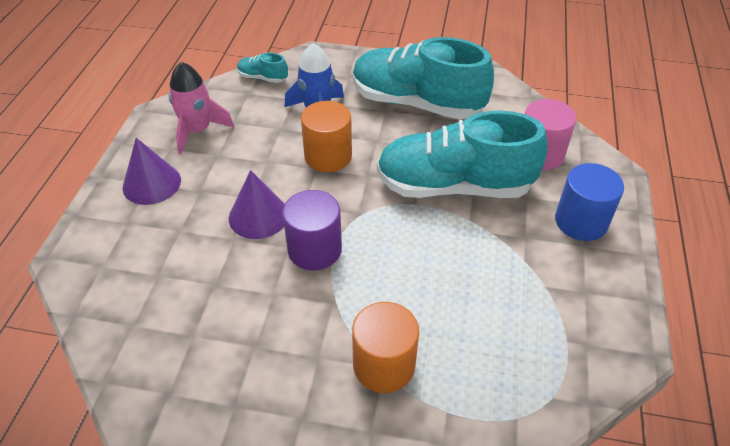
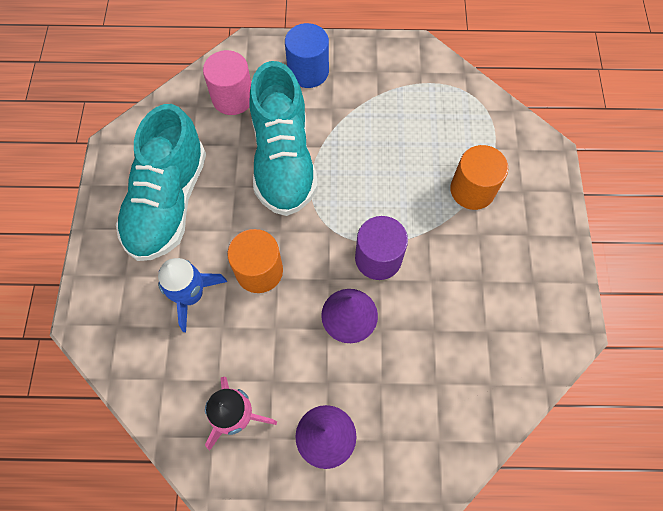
camera: 100 degrees left, 20 degrees up
(263, 78) = (133, 370): turquoise shoe -> none

